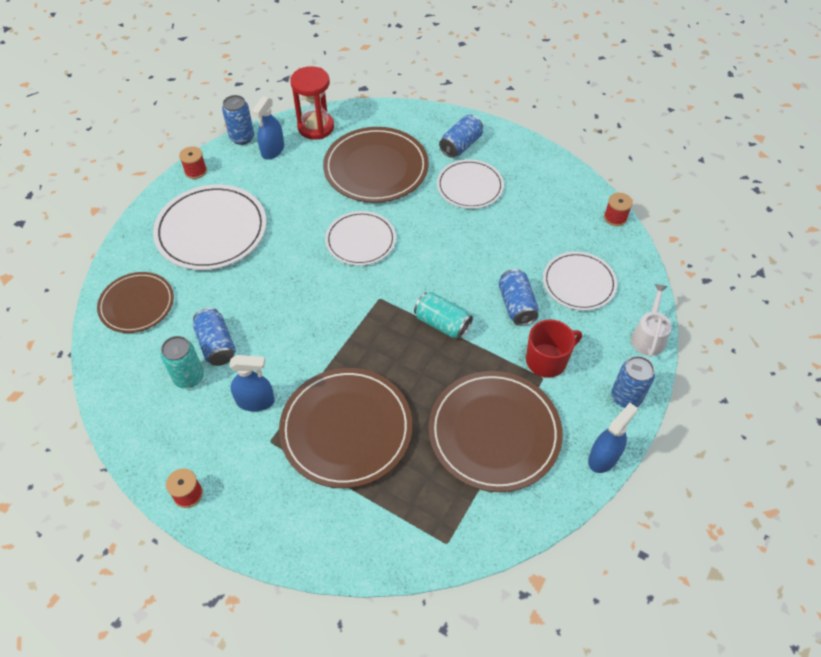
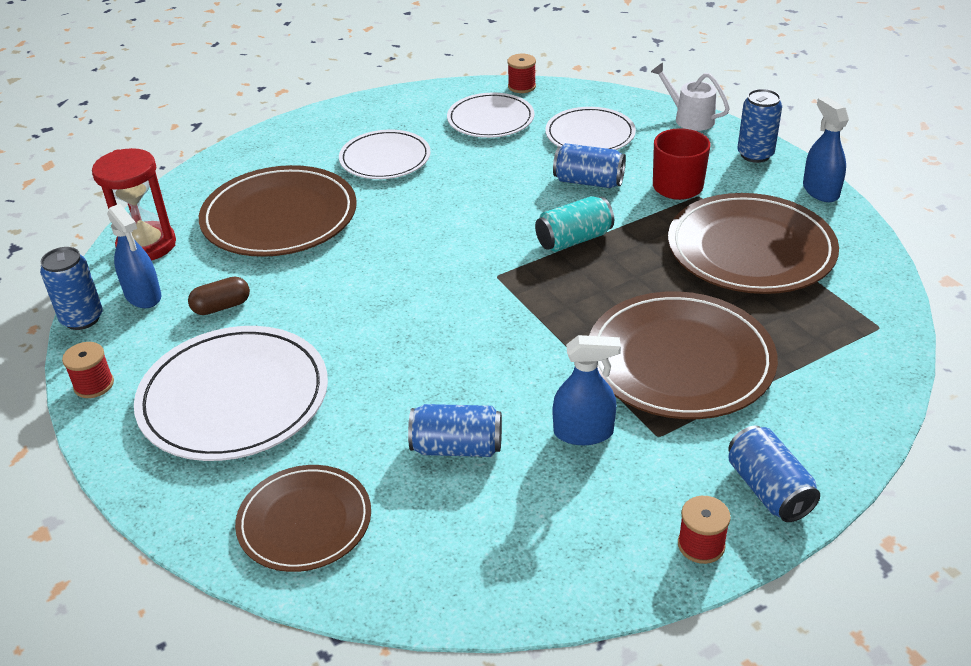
camera: 60 degrees left, 15 degrees down
(189, 377) = (494, 493): turquoise can -> none
(255, 401) = (583, 432): blue spray bottle -> blue spray bottle turned 60 degrees clockwise
(281, 186) = (221, 307): none -> brown capsule
(360, 240) = (389, 264): white plate -> white plate (490, 119)
(461, 145) = (313, 145): blue can -> blue can (768, 489)

